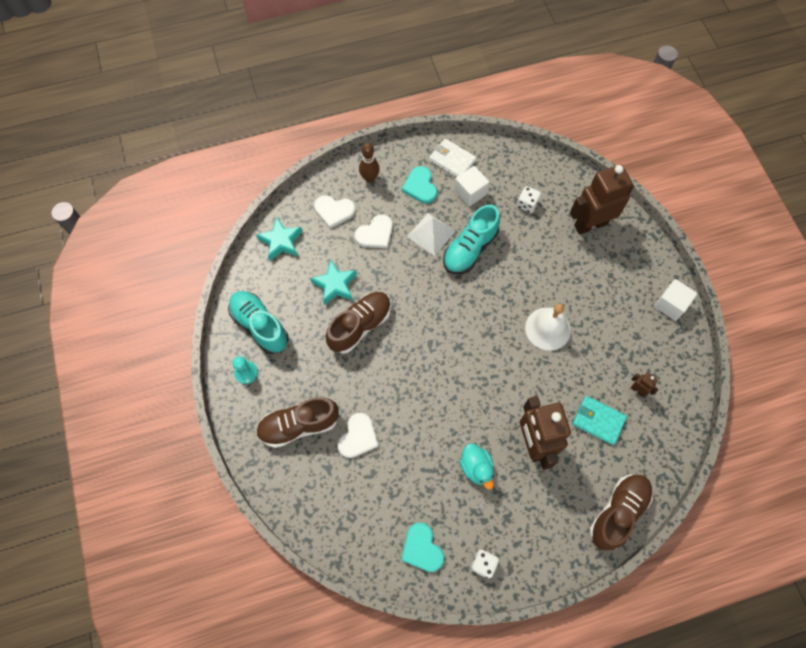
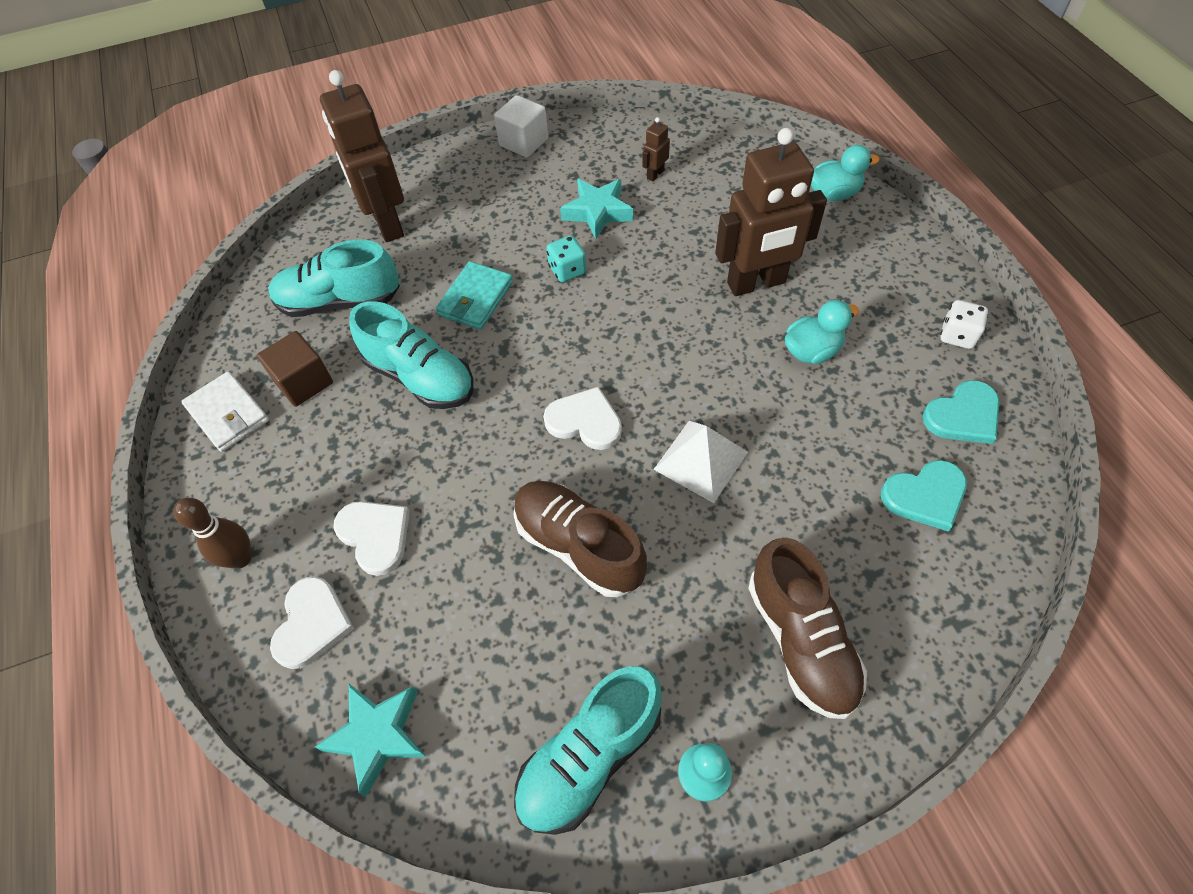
camera: 90 degrees left, 10 degrees down
(335, 285) = (489, 603): turquoise star -> turquoise star (597, 212)
(358, 437) = (800, 528): white heart -> white heart (585, 421)
(420, 186) = (277, 463): turquoise heart -> turquoise heart (925, 496)
(431, 234) = (384, 439): white pyramid -> white pyramid (701, 460)
(452, 160) = (228, 414): white wallet -> white wallet turned 75 degrees counterclockwise
(470, 192) = (304, 382): white cube -> brown cube
(527, 204) = (340, 301): white dice -> turquoise shoe
(548, 328) = (567, 270): white bell -> turquoise dice
(598, 421) = (707, 213): turquoise wallet -> turquoise wallet (476, 298)
(618, 512) = (833, 194): brown shoe -> turquoise duck

